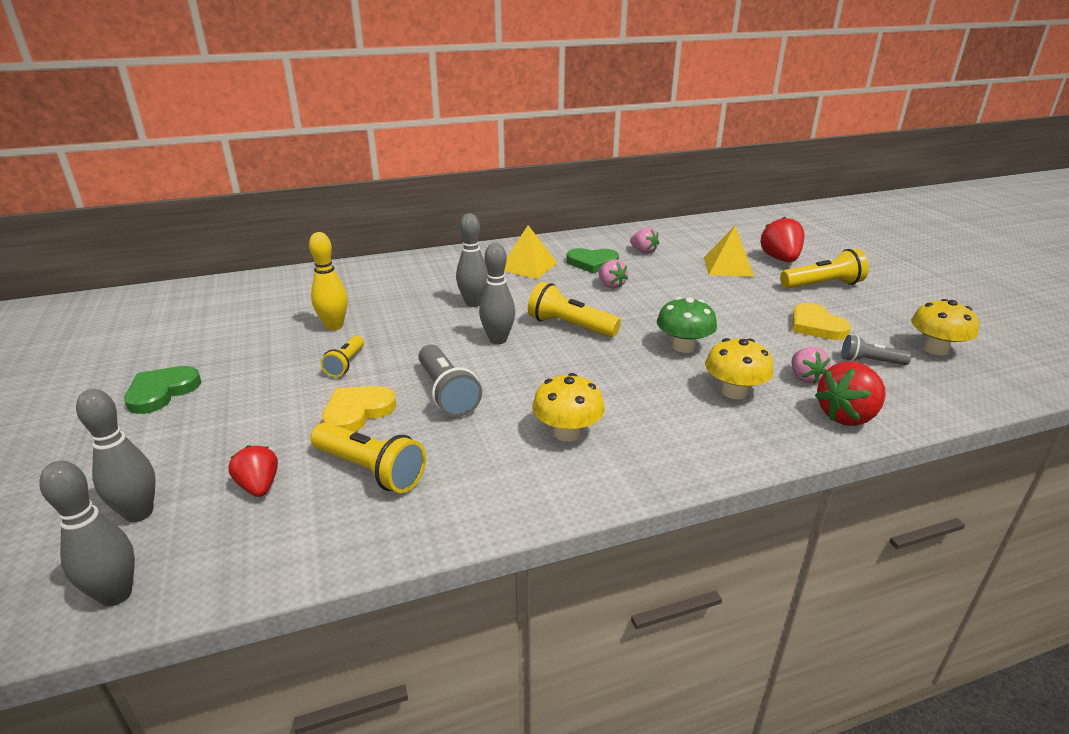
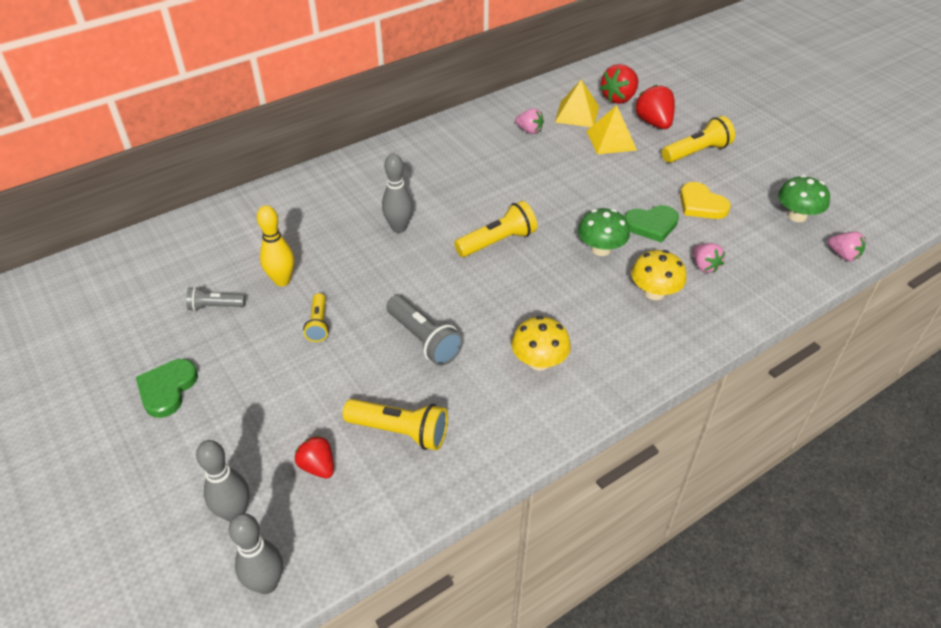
camera: 15 degrees left, 15 degrees up
(357, 412) = (358, 375): yellow heart -> none
(498, 340) = (441, 270): grey bowling pin -> none
(528, 266) = (429, 169): yellow pyramid -> yellow pyramid (577, 114)
(570, 326) = (497, 242): yellow flashlight -> yellow flashlight turned 135 degrees clockwise
(592, 263) = (487, 154): green heart -> green heart (651, 225)
(611, 285) = (515, 183): pink strawberry -> pink strawberry (843, 255)
(847, 416) = (743, 301): red strawberry -> red strawberry (619, 98)
(870, 361) = (750, 239): grey flashlight -> grey flashlight (215, 306)
(935, 349) = (797, 216): yellow mushroom -> green mushroom

